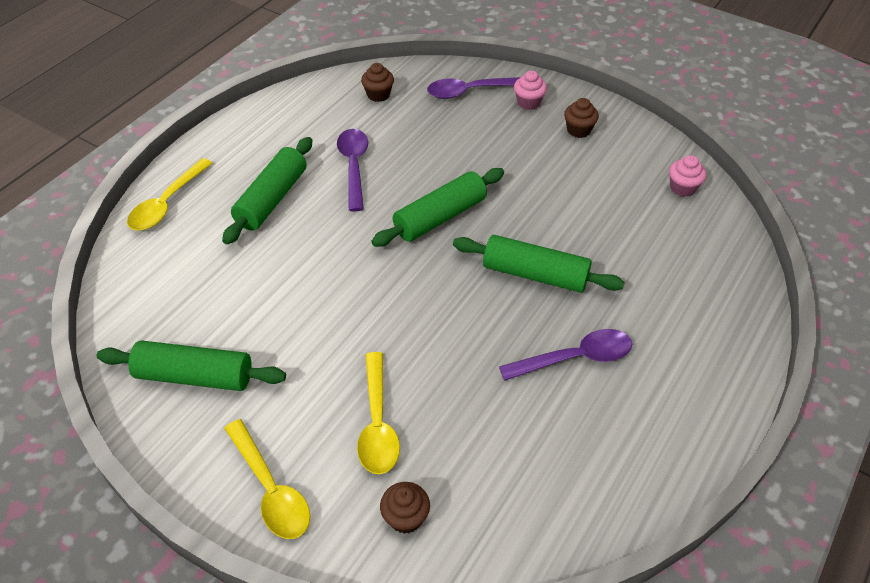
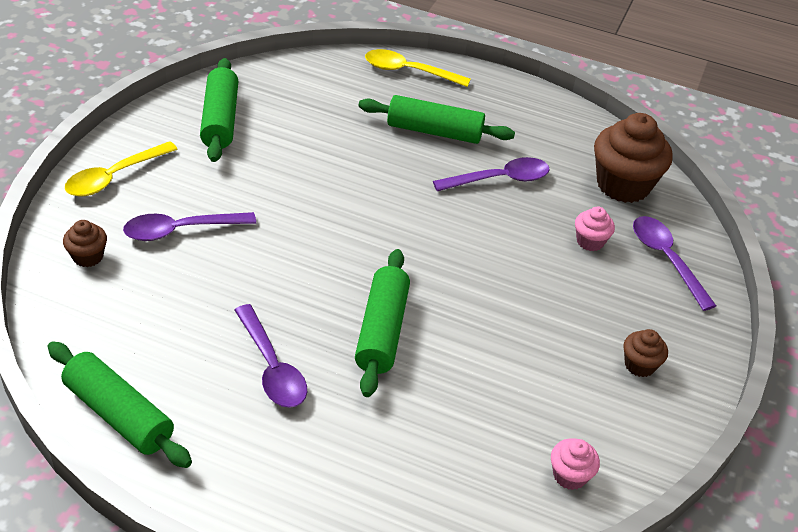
camera: 75 degrees right, 5 degrees down
(377, 423) = (181, 230): yellow spoon -> purple spoon
(378, 95) = (623, 185): brown cupcake -> brown cupcake, size x2.05
(440, 217) = (446, 250): green rolling pin -> green rolling pin (119, 414)
(528, 102) = (671, 314): pink cupcake -> pink cupcake (590, 241)

